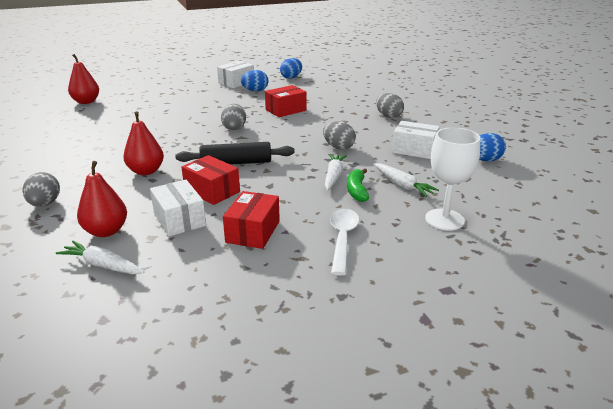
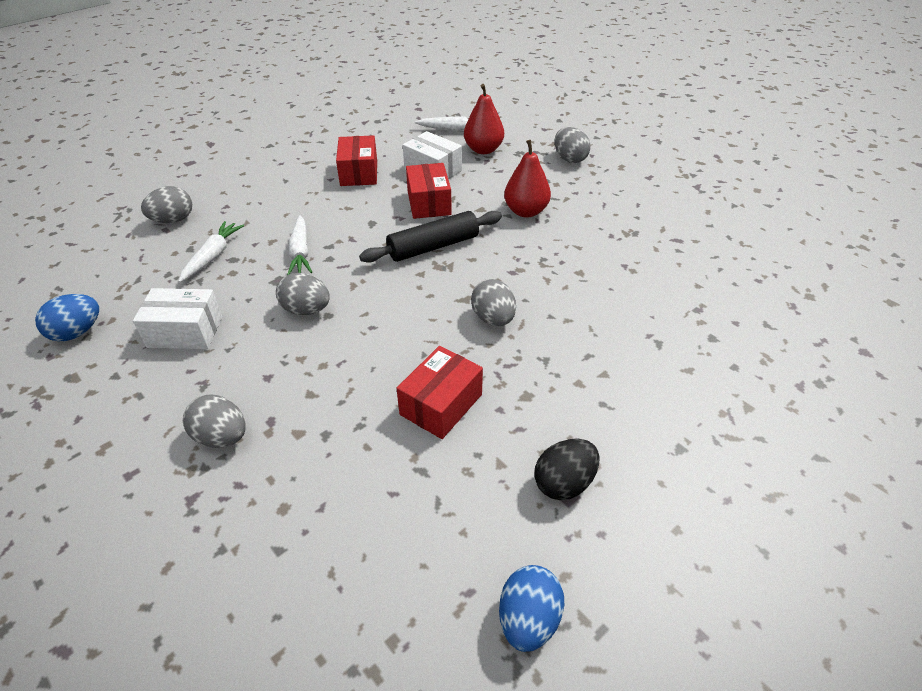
camera: 160 degrees right, 15 degrees up
(86, 102) = (826, 331): red pear -> none
(212, 191) = (429, 203): red box -> red box turned 60 degrees clockwise
(236, 82) = (648, 522): white box -> none
(255, 91) = (564, 483): blue egg -> black egg
(342, 239) = (276, 182): white spoon -> none
(357, 190) = (268, 236): green banana -> none
(402, 185) = (213, 256): white carrot -> white carrot turned 75 degrees clockwise
(444, 219) = (173, 220): white goblet -> grey egg

